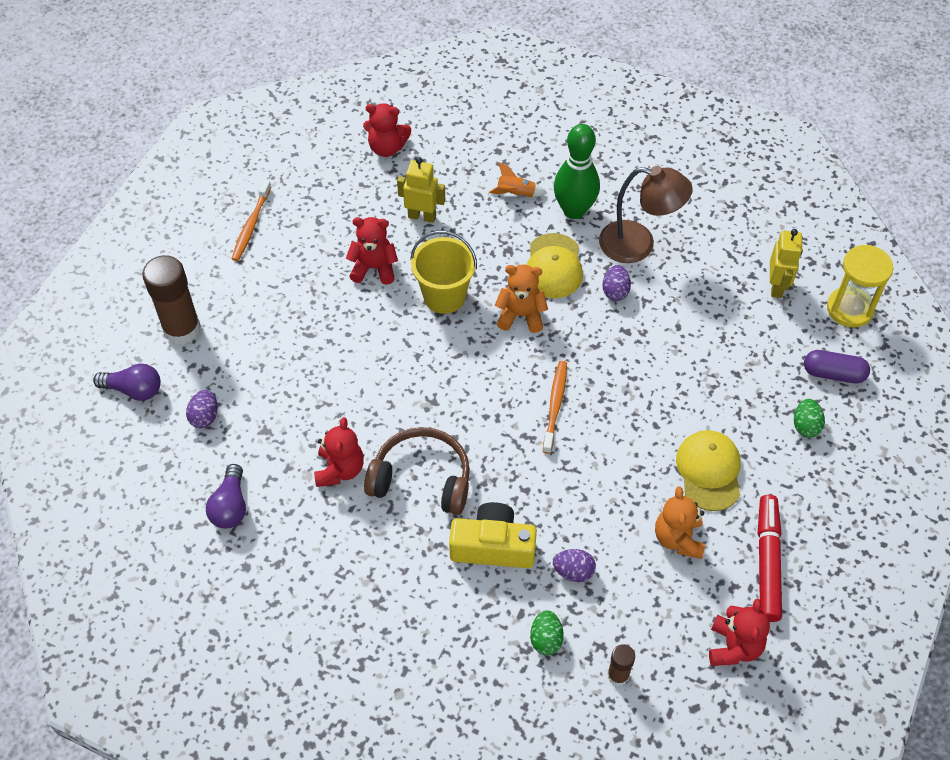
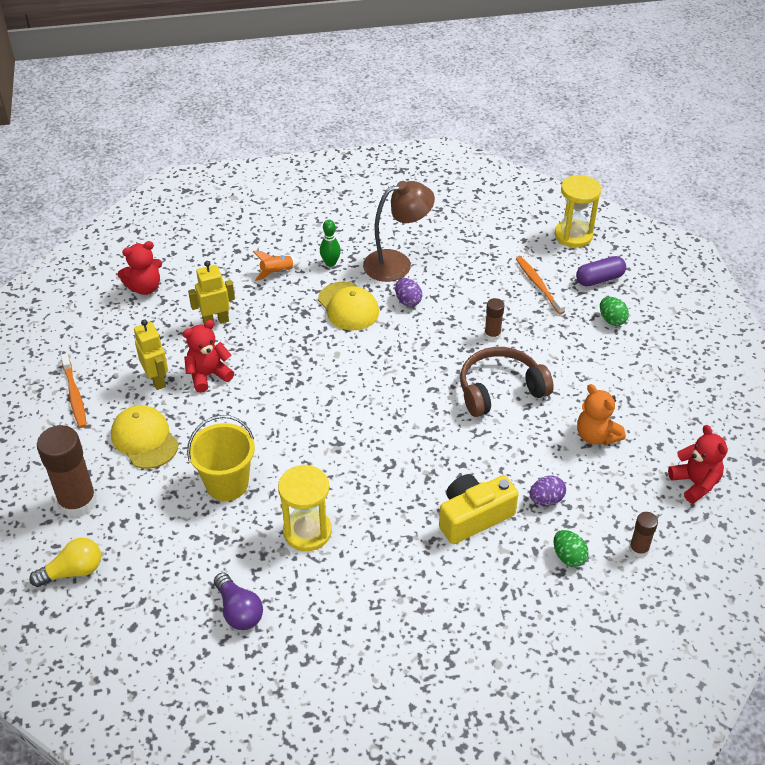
camera: 35 degrees left, 10 degrees down
(134, 390) = (73, 571): purple light bulb -> yellow light bulb
(205, 417) = (157, 557): purple egg -> none
(340, 469) = (307, 531): red teddy bear -> yellow hourglass
(422, 479) = (378, 501): brown headphones -> brown headphones (500, 390)
(444, 296) = (283, 367): yellow bucket -> yellow bucket (227, 484)
(521, 315) = (353, 350): orange teddy bear -> none
(555, 405) = (432, 396): orange toothbrush -> orange toothbrush (538, 284)
(574, 210) = (330, 263): green bowling pin -> green bowling pin, size x0.52
(667, 373) = (492, 335): none -> brown glue stick
(709, 471) = (576, 381): yellow cap -> yellow cap (144, 439)
(767, 562) = (666, 417): red marker -> none
(777, 286) = (514, 244): yellow robot -> yellow robot (157, 380)

